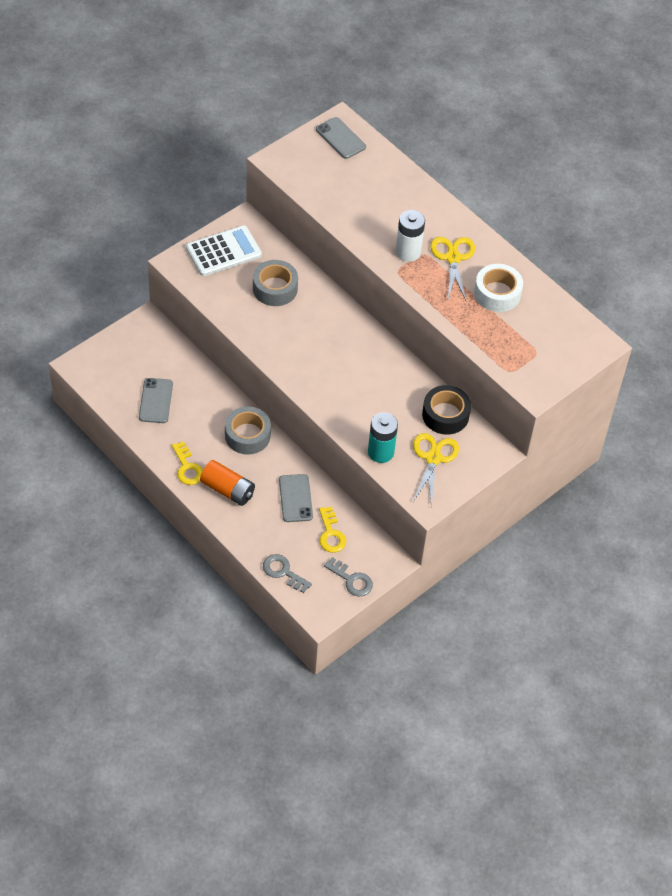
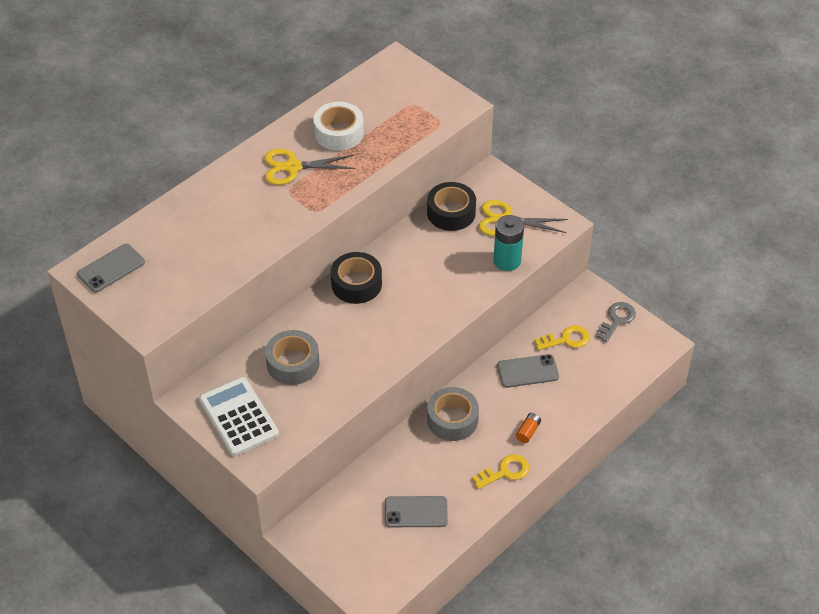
camera: 90 degrees left, 5 degrees down
(227, 490) = (528, 431): orange battery -> orange battery, size x0.52
(283, 572) = (620, 375): grey key -> none
(360, 337) = (356, 284): none -> black tape
(408, 252) = (287, 203): white battery -> none

